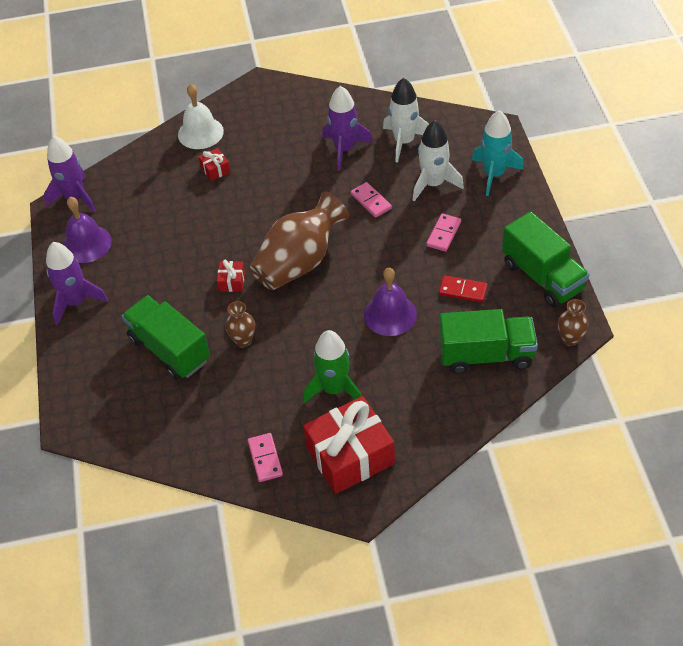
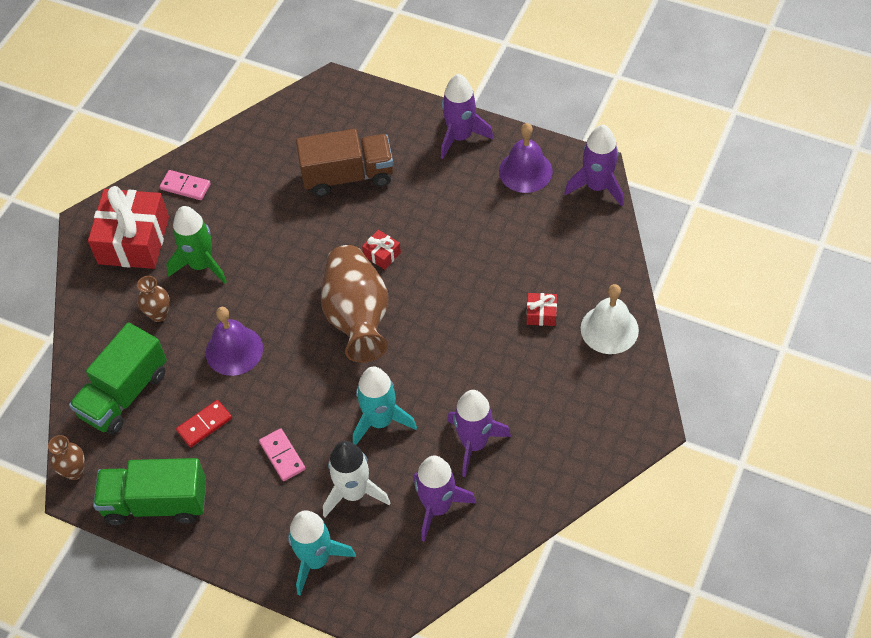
camera: 125 degrees right, 5 degrees up
(169, 349) = (348, 176): green truck -> brown truck
(243, 340) = (309, 229): brown vase -> brown vase (159, 314)
(371, 201) = (380, 421): pink domino -> turquoise rocket
(404, 142) = (437, 507): white rocket -> purple rocket

